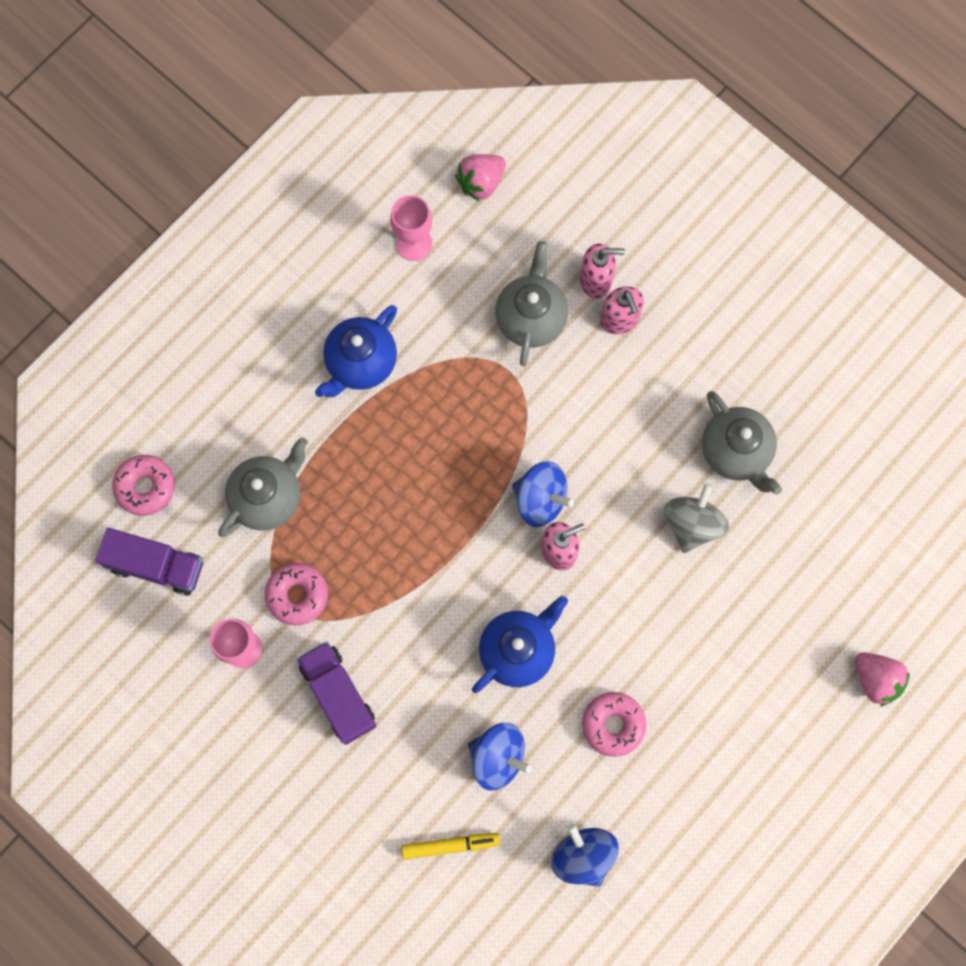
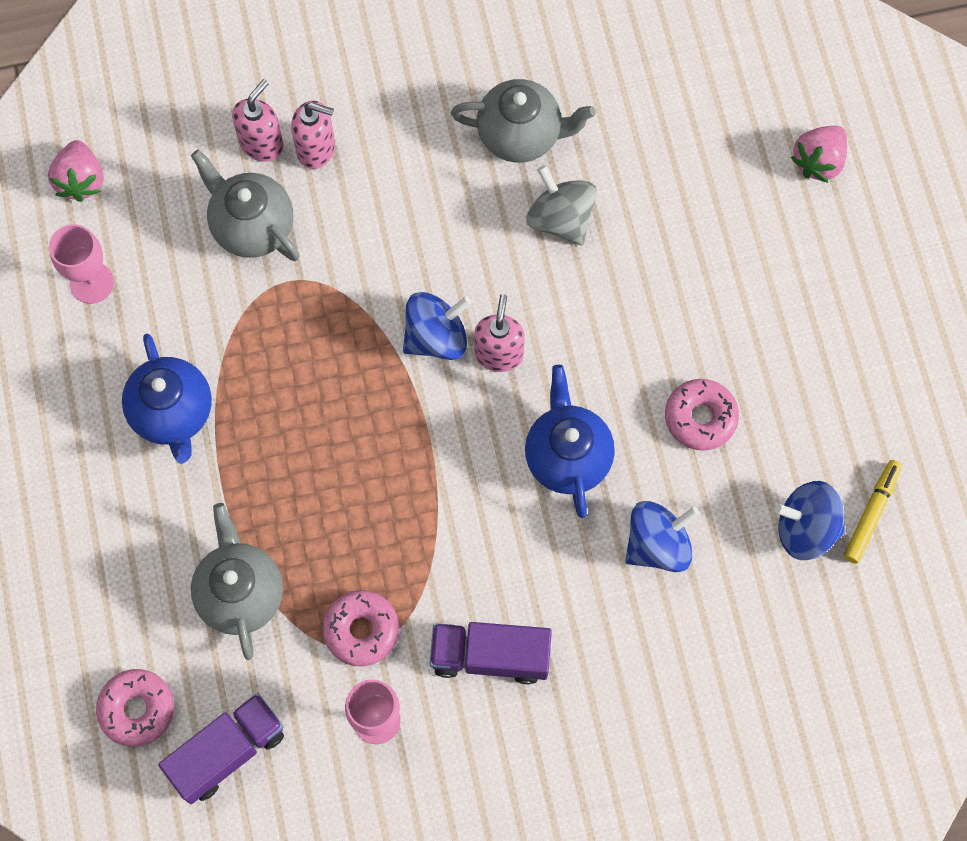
camera: 55 degrees left, 5 degrees down
(450, 845) = (712, 646): yellow marker -> yellow marker (871, 513)
(876, 679) = (818, 161): pink strawberry -> pink strawberry turned 135 degrees clockwise

